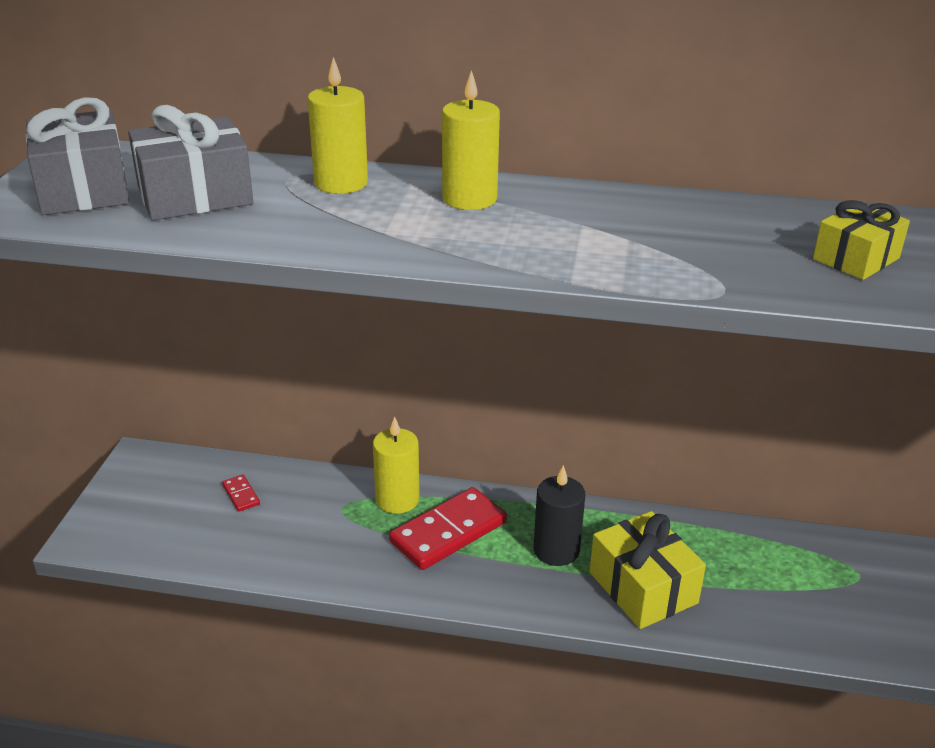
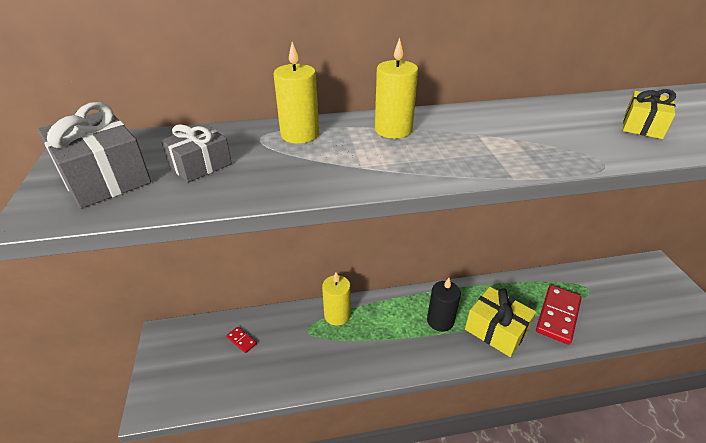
camera: 20 degrees left, 5 degrees up
(195, 196) = (200, 165): grey gift -> grey gift, size x0.63
(448, 532) = (377, 328): red domino -> red domino (557, 315)

